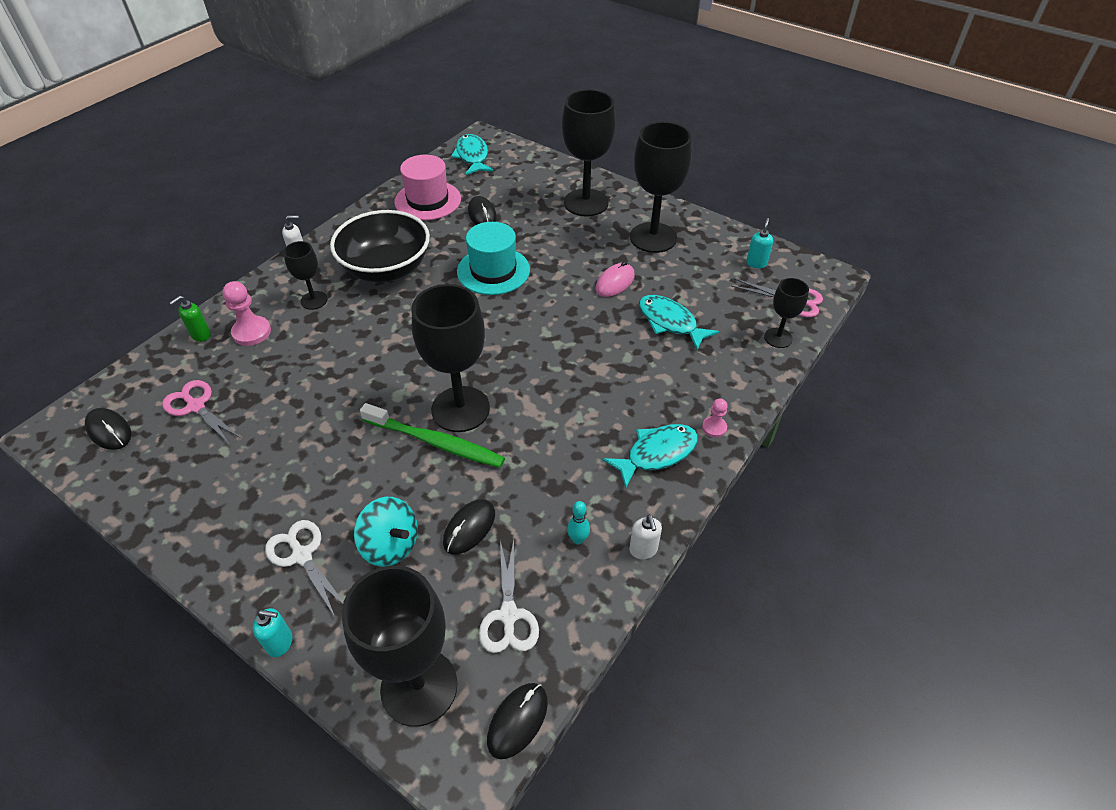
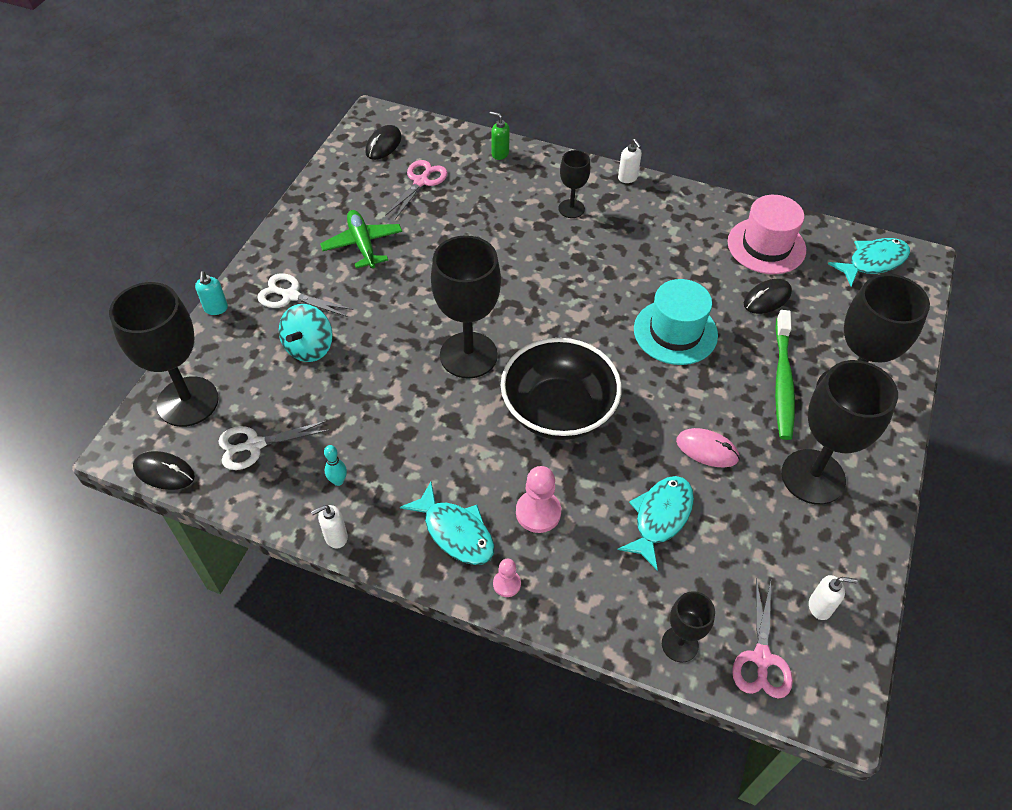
camera: 75 degrees right, 5 degrees up
(251, 332) = (515, 183): pink pawn -> pink pawn (538, 512)
(261, 474) = (362, 245): none -> green plane
(302, 555) = (291, 296): white scissors -> white scissors turned 105 degrees counterclockwise
(386, 268) = (639, 246): black bowl -> black bowl (558, 411)
(435, 442) = (424, 347): green toothbrush -> green toothbrush (782, 380)
(469, 528) = (335, 396): black mouse -> none
(756, 263) = (820, 607): turquoise soap dispenser -> white soap dispenser

